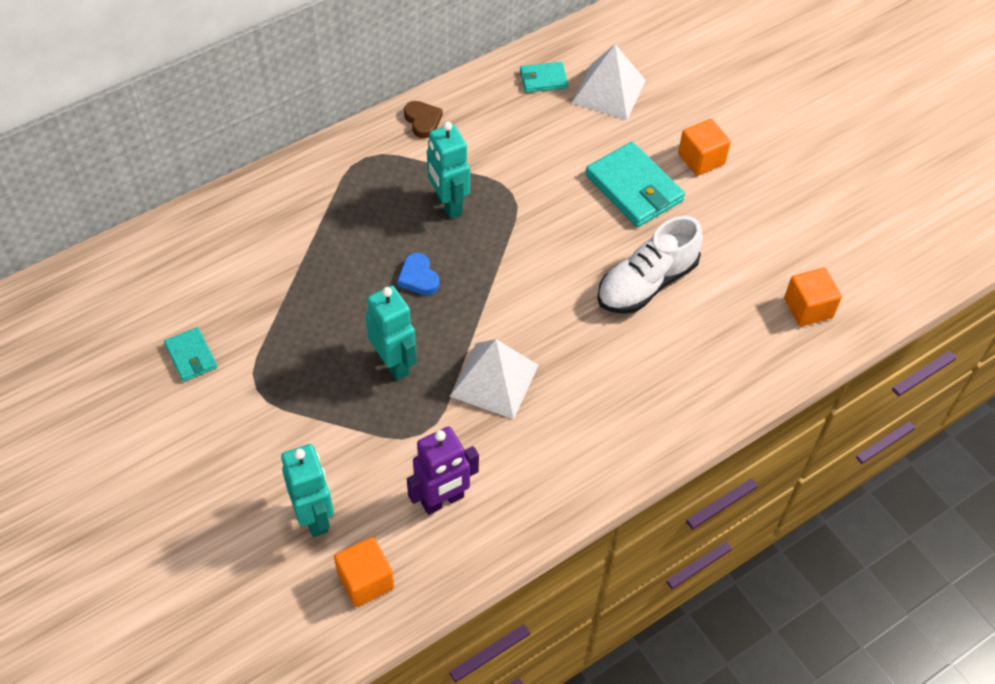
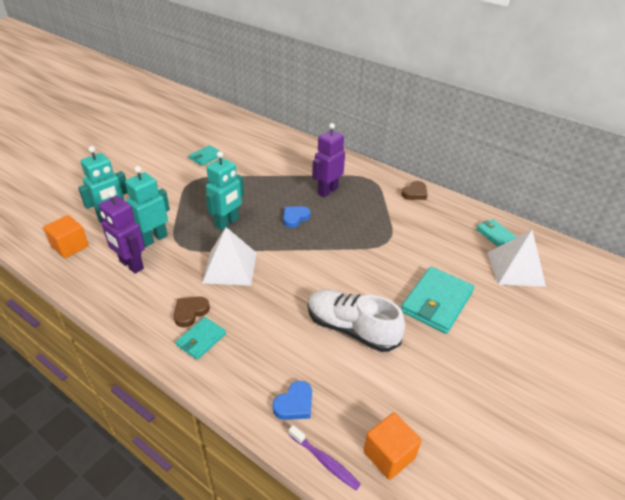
camera: 70 degrees right, 15 degrees down
(370, 219) = (327, 191): none -> purple robot
(448, 204) = (358, 217): turquoise robot -> turquoise robot (154, 239)
(563, 441) = (190, 312): none -> brown heart
(613, 437) = (201, 340): none -> turquoise wallet
(701, 159) = (497, 337): orange cube -> none
(731, 367) = (294, 404): none -> blue heart
(801, 361) = (325, 461): none -> purple toothbrush

